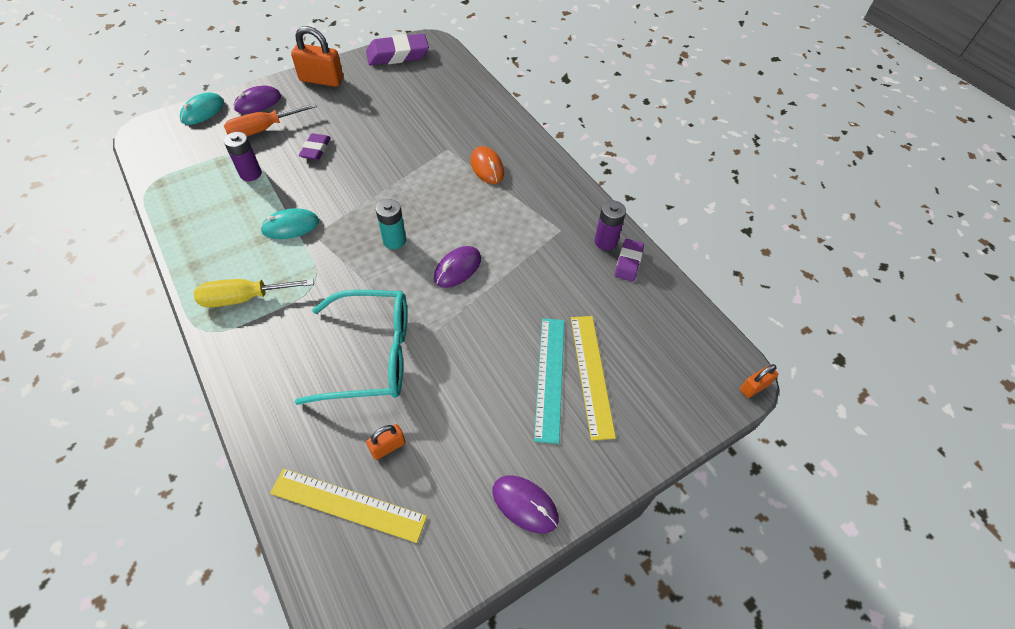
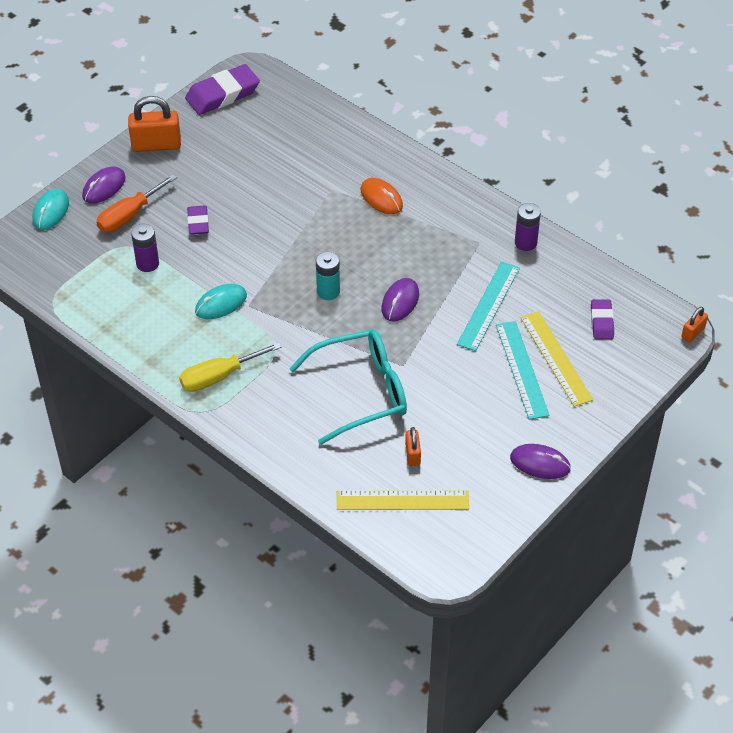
camera: 15 degrees left, 5 degrees down
(388, 447) = (412, 454): orange padlock -> orange padlock turned 45 degrees counterclockwise
(543, 296) = (488, 305): none -> turquoise ruler
(628, 262) = (553, 256): purple eraser -> purple eraser (601, 322)

